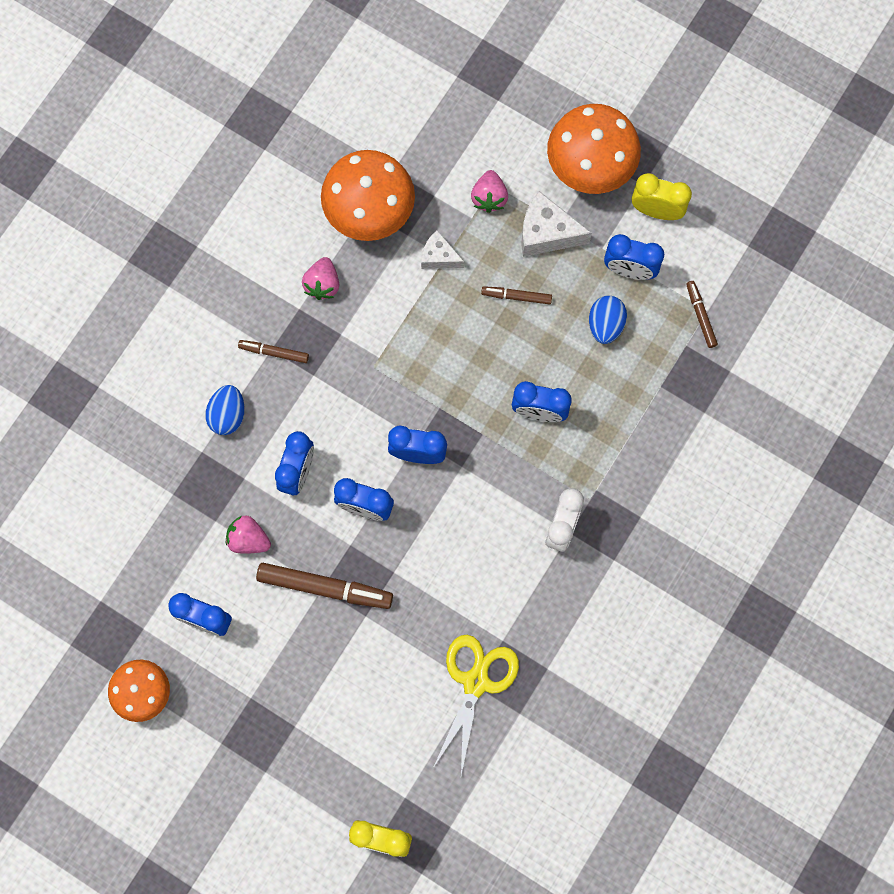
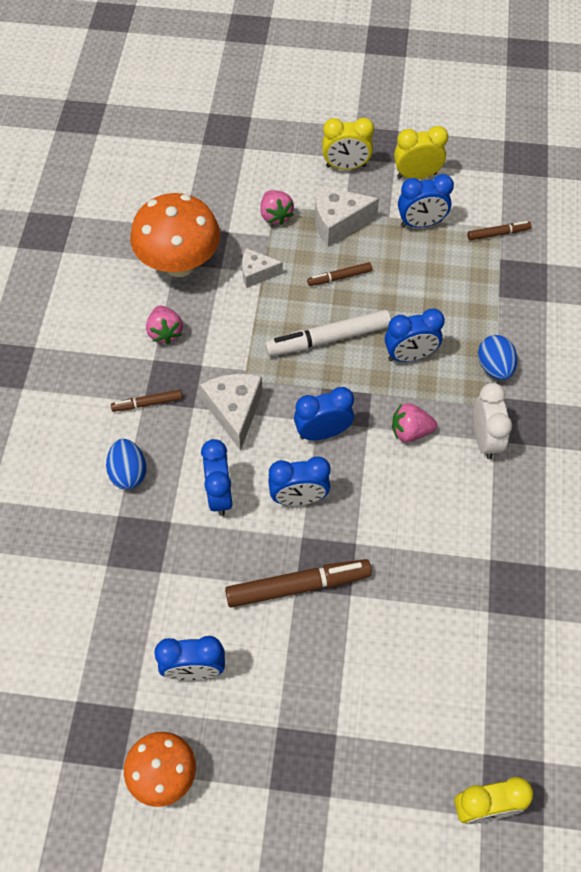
camera: 25 degrees left, 15 degrees down
(248, 539) = (201, 574): pink strawberry -> pink strawberry (410, 431)
(348, 396) = (234, 411): none -> white cheese
(471, 360) = (328, 339): none -> white marker
(476, 682) = (488, 608): yellow scissors -> none
(590, 168) = (346, 166): orange mushroom -> yellow clock
(605, 325) = (426, 269): blue egg -> blue egg (494, 367)
(700, 316) = (498, 233): brown marker -> brown marker turned 120 degrees clockwise

